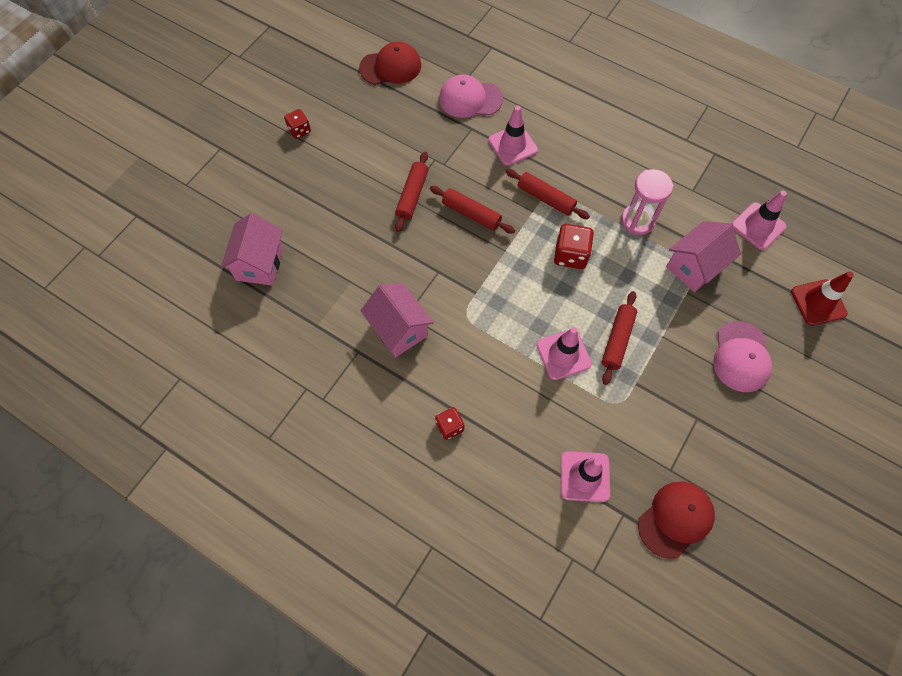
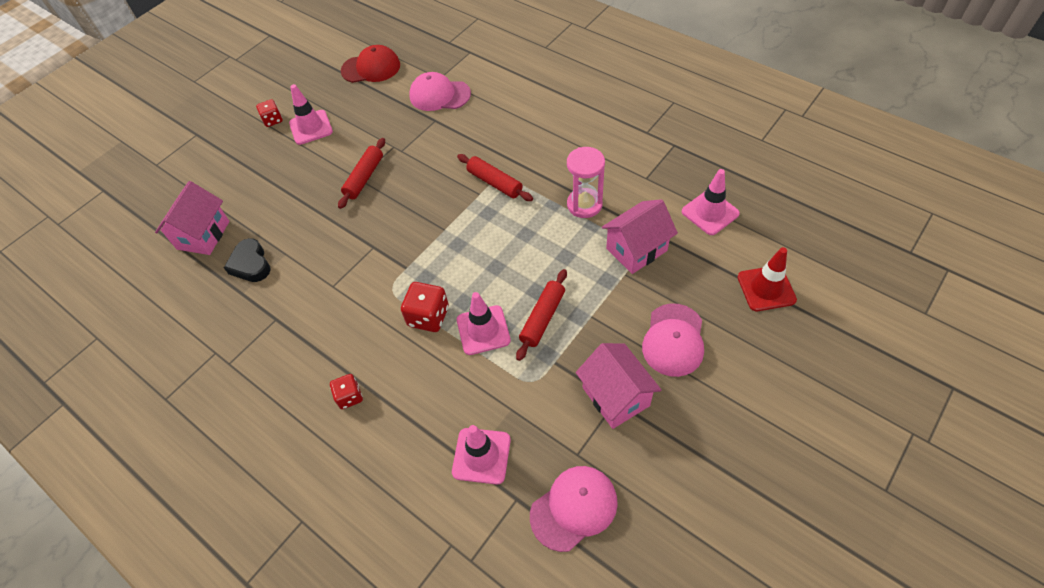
camera: 10 degrees right, 10 degrees down
(318, 294) = (251, 264): none -> black heart
(399, 329) = (321, 300): pink house -> pink house (616, 396)
(471, 214) = (418, 195): red rolling pin -> none
(512, 145) = (472, 135): pink traffic cone -> pink traffic cone (311, 127)
(570, 255) = (509, 235): red dice -> red dice (428, 316)
(675, 519) = (574, 508): red cap -> pink cap

